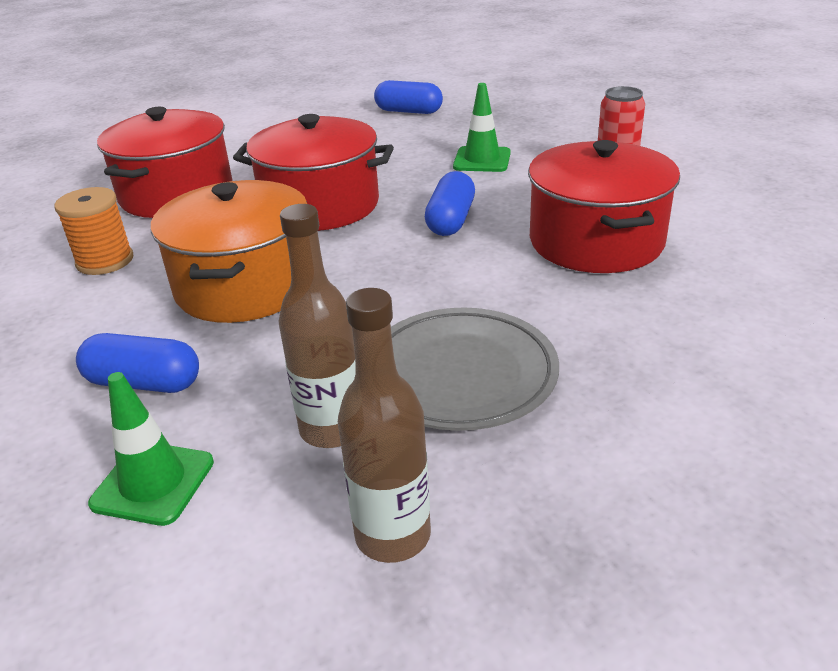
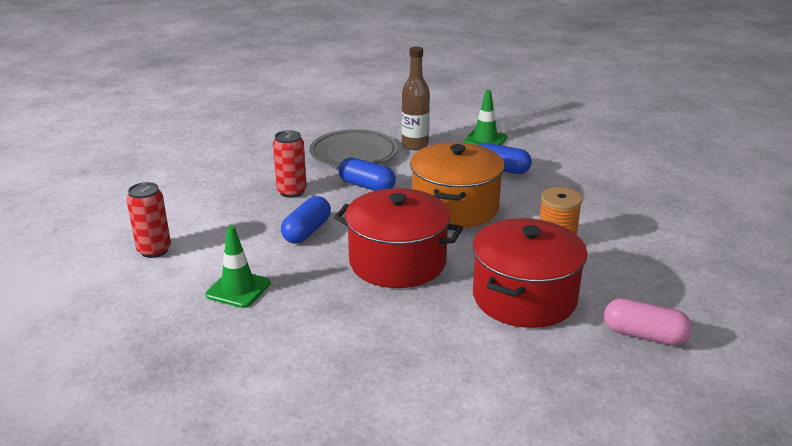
camera: 170 degrees left, 5 degrees down
(70, 183) = (644, 335): none -> pink capsule
(393, 535) = (400, 121): brown bottle -> none
(408, 111) = (255, 396): blue capsule -> blue capsule (367, 186)
(518, 272) = (292, 192): none -> red can
(596, 241) = (229, 202): red pot -> none

